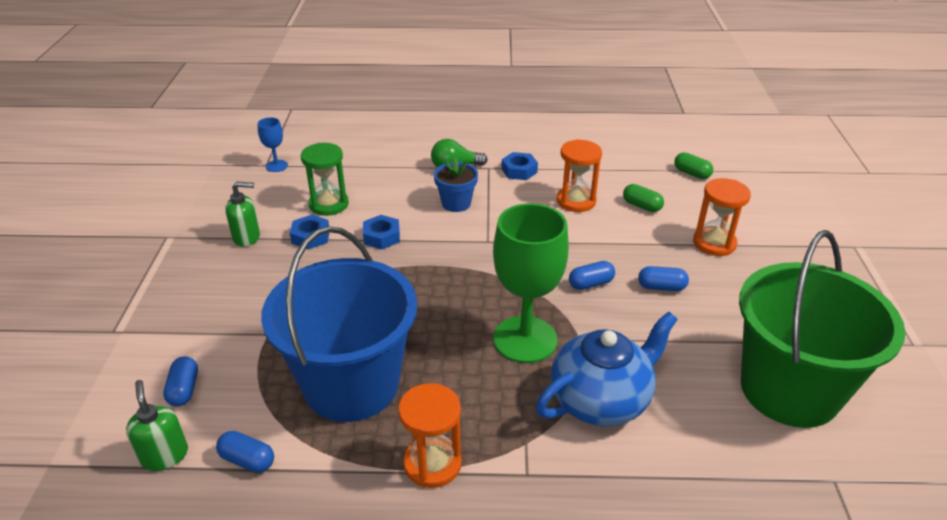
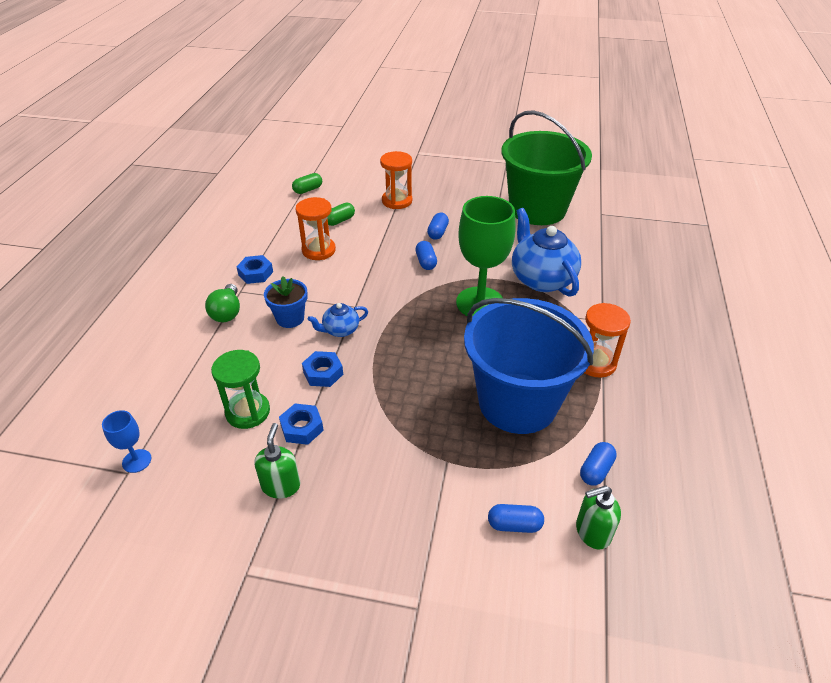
camera: 80 degrees left, 5 degrees up
(446, 237) = (340, 330): none -> blue teapot

